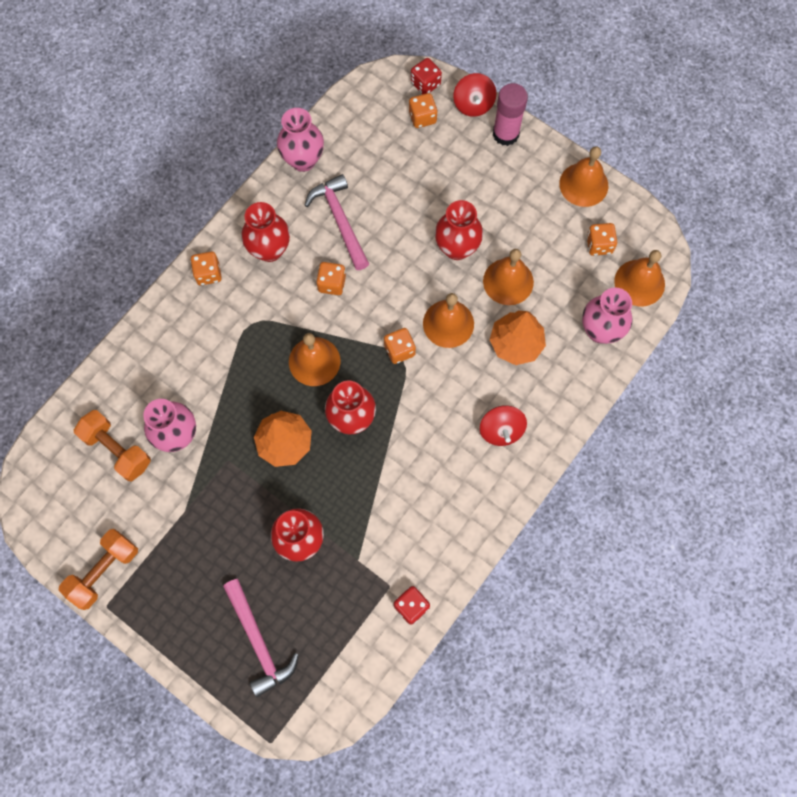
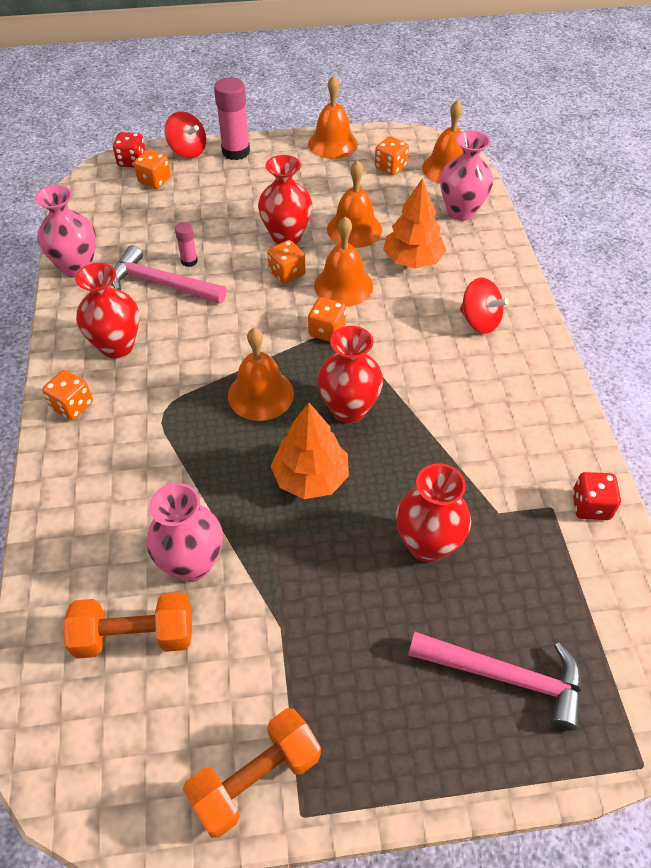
camera: 45 degrees left, 20 degrees down
(104, 571) = (255, 778): orange dumbbell -> orange dumbbell turned 60 degrees clockwise
(332, 284) = (207, 329): orange dice -> orange dice (287, 273)
(374, 215) = (189, 261): none -> pink glue stick

